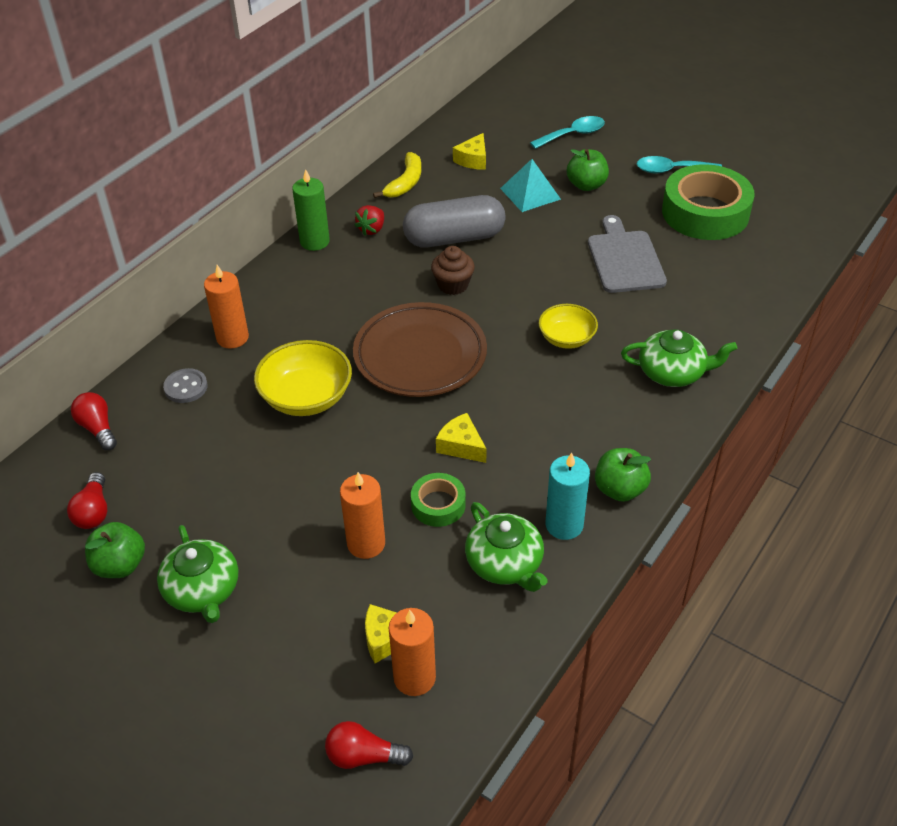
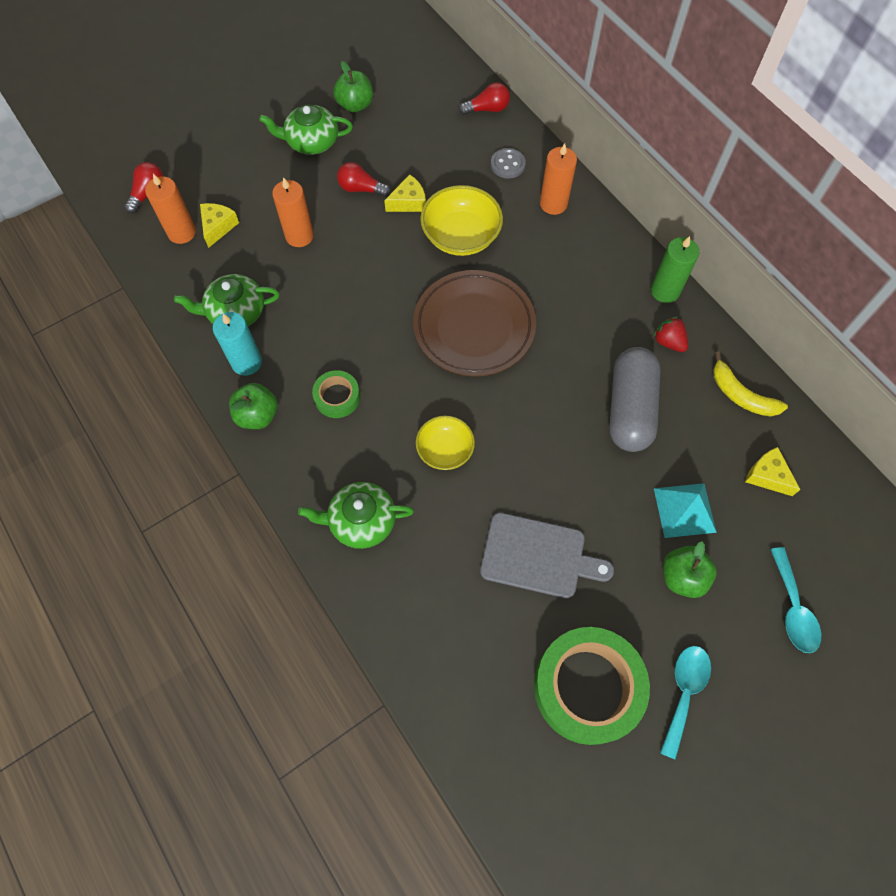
camera: 110 degrees right, 20 degrees up
(93, 511) = (408, 98): red light bulb -> red light bulb (361, 189)
(438, 504) = (309, 289): green tape -> green tape (337, 397)
(453, 285) = (558, 383): brown cupcake -> none
(461, 446) = (358, 322): yellow cheese -> yellow cheese (408, 202)
(672, 372) = (361, 521): green teapot -> green teapot turned 60 degrees clockwise

